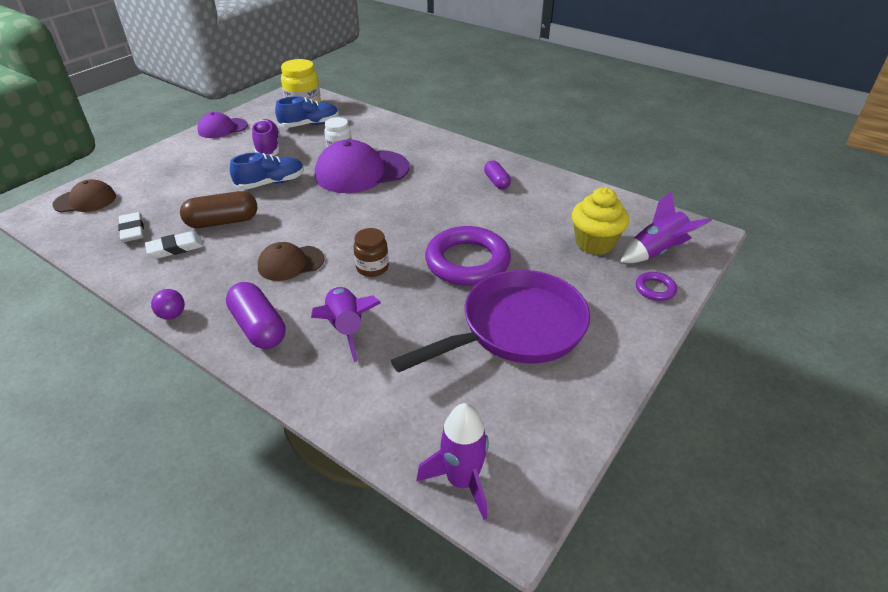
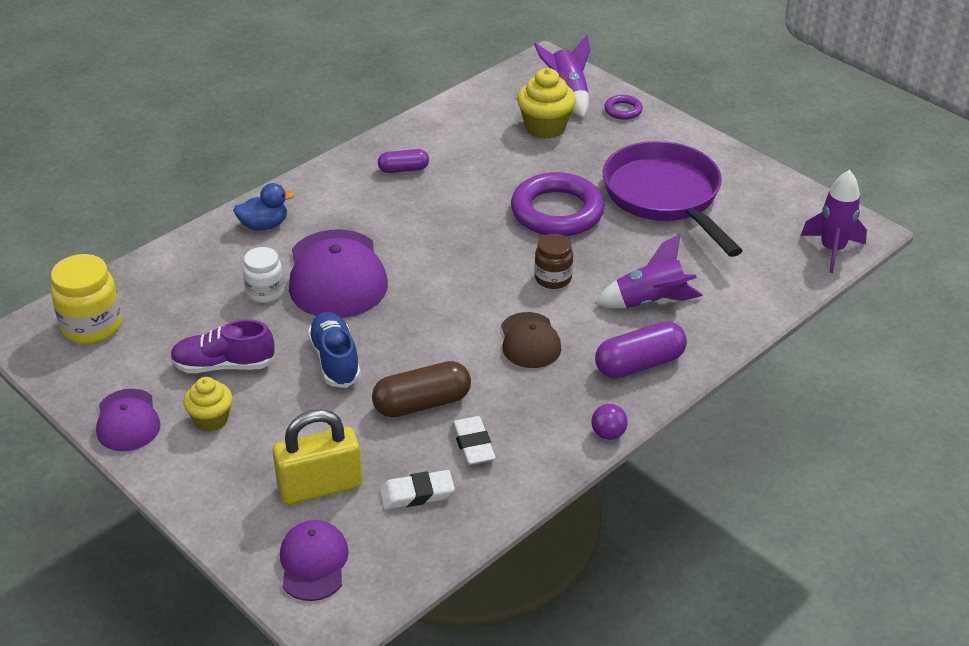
camera: 80 degrees left, 0 degrees up
(85, 201) = (313, 562): brown cap -> purple cap
(151, 194) = (320, 486): none -> yellow padlock
(219, 151) = (211, 419): none -> yellow cupcake
(222, 222) = (422, 404): brown capsule -> brown capsule turned 75 degrees clockwise
(309, 124) = (165, 320): blue shoe -> none
(410, 140) = (264, 225): none -> blue duck

